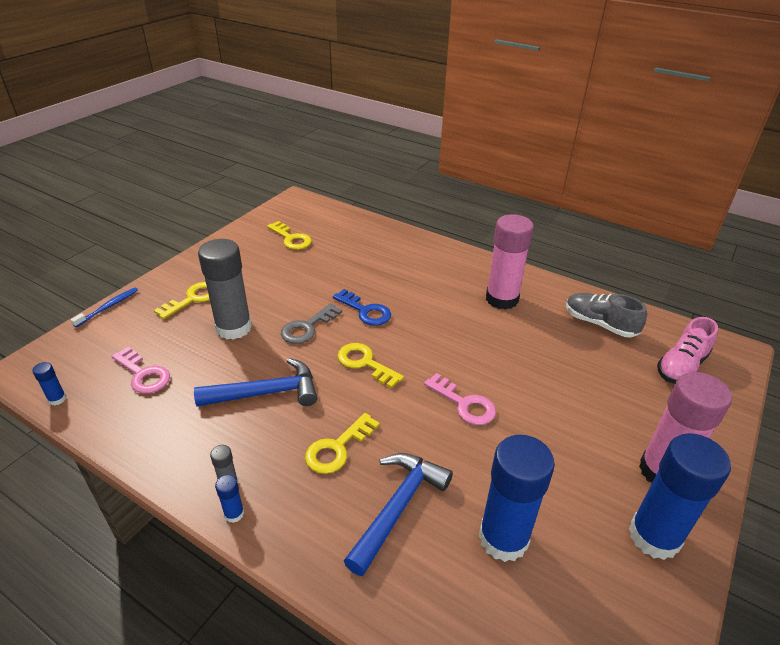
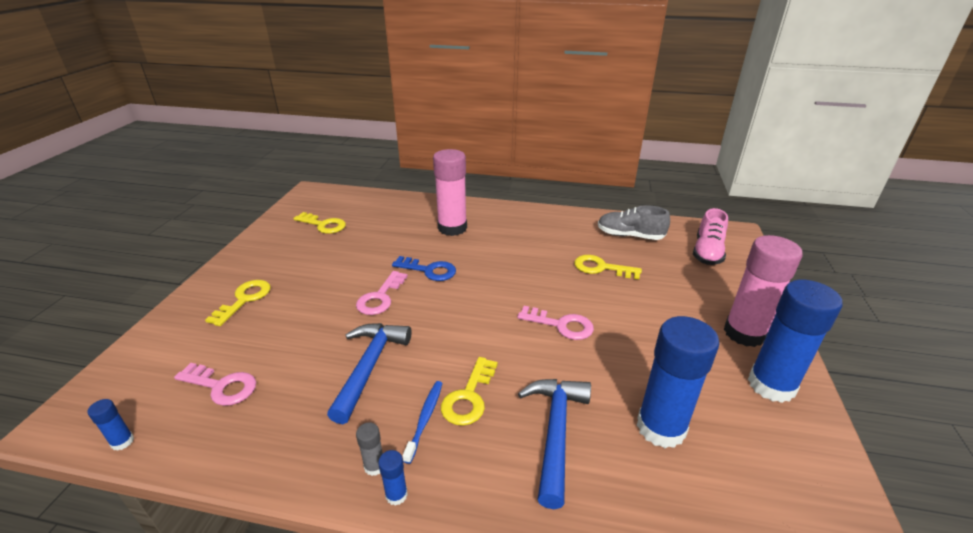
camera: 20 degrees left, 5 degrees down
(108, 307) = (146, 330): blue toothbrush -> blue toothbrush (425, 419)
(234, 328) = (304, 316): grey glue stick -> none
(266, 393) = (369, 367): blue hammer -> blue hammer turned 45 degrees counterclockwise
(307, 327) = (380, 297): grey key -> pink key
(365, 363) = (453, 314): yellow key -> yellow key (601, 268)
(502, 299) = (542, 234): pink glue stick -> pink glue stick (452, 228)

